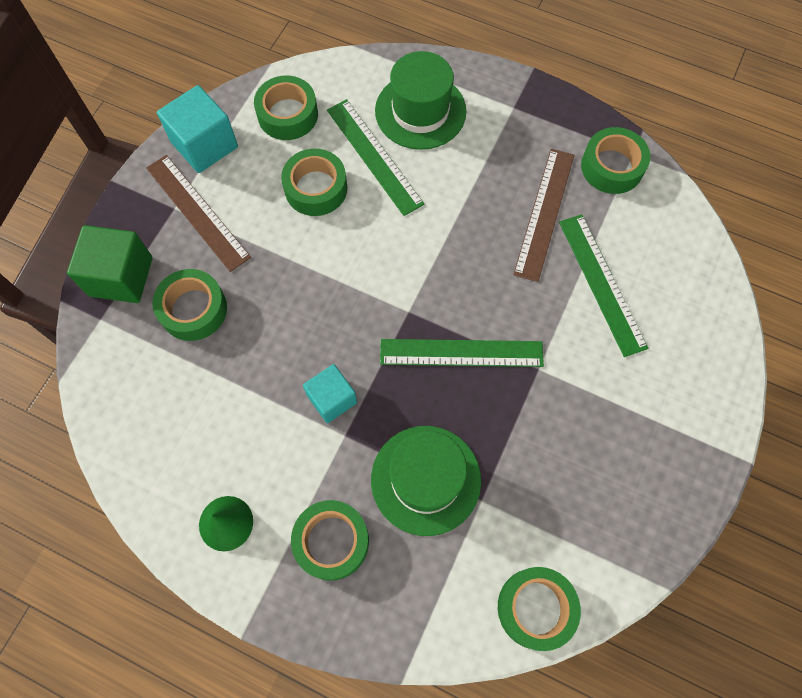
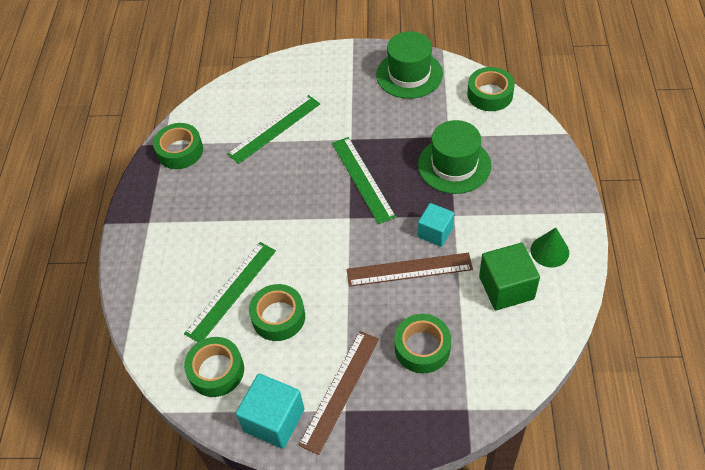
camera: 110 degrees left, 15 degrees down
(121, 276) = (425, 415): green cube -> green cube (506, 288)
(331, 541) = (521, 194): green tape -> none
(420, 111) = (175, 278): green hat -> green hat (409, 74)
(544, 213) = (235, 173): brown ruler -> brown ruler (409, 270)

